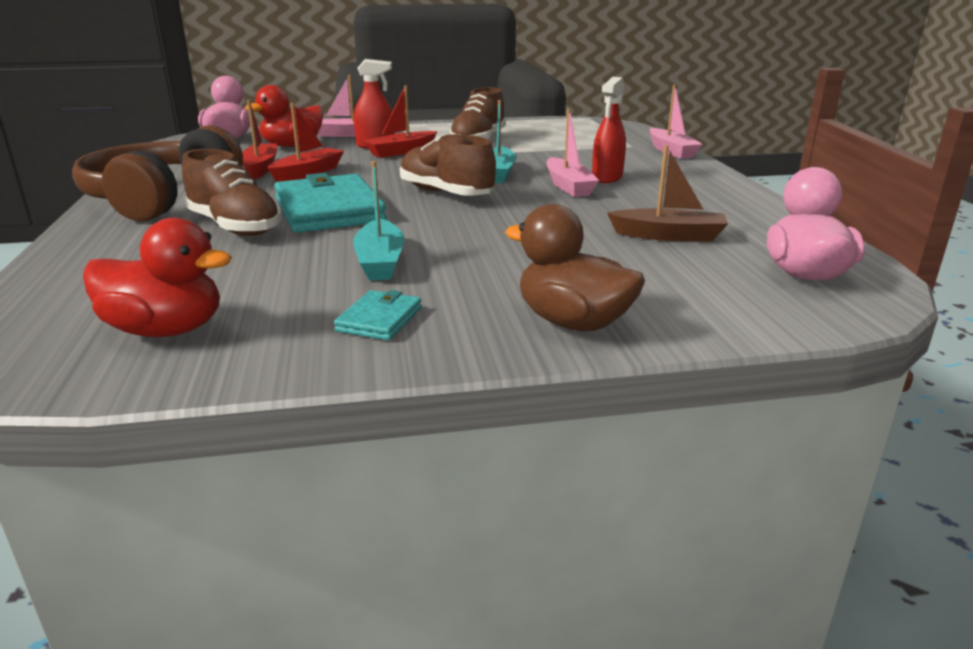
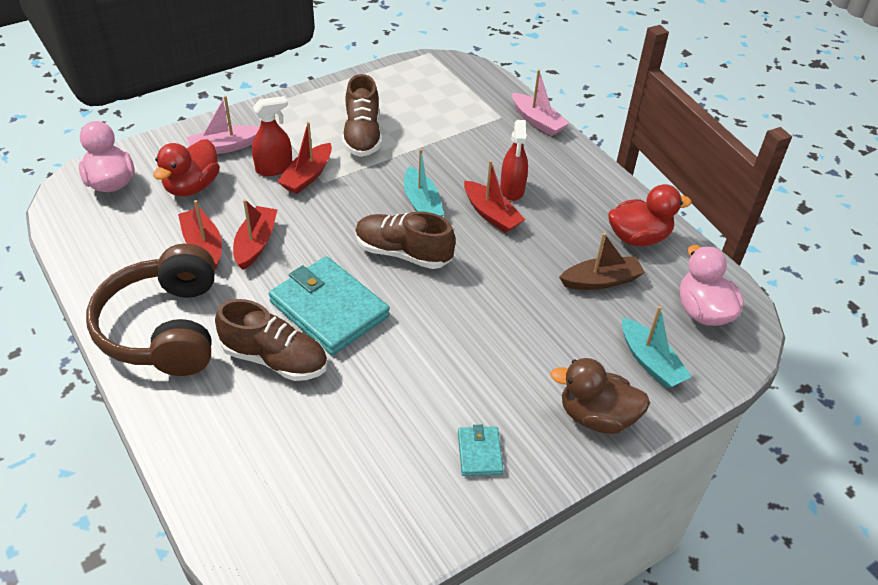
camera: 25 degrees left, 20 degrees up
(166, 330) = (352, 512): red duck -> red duck (638, 237)
(380, 262) = (428, 379): turquoise boat -> turquoise boat (650, 362)
(568, 186) = (491, 214): pink boat -> red boat

